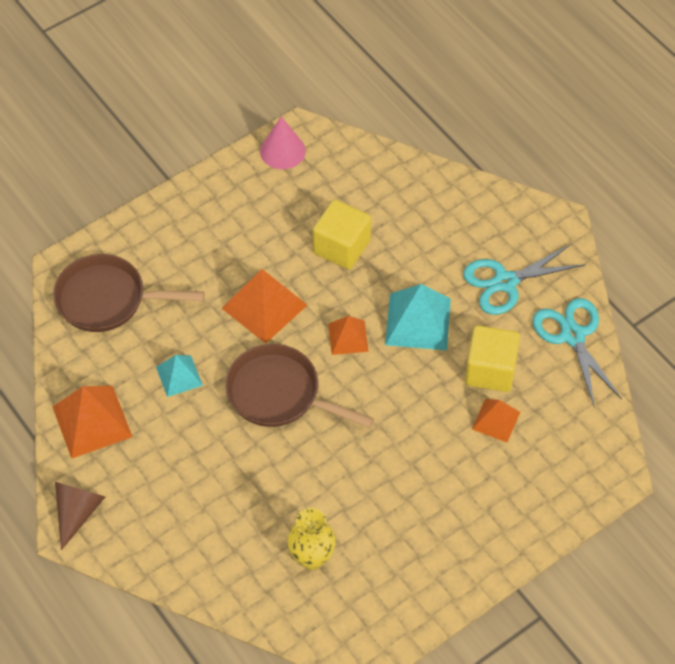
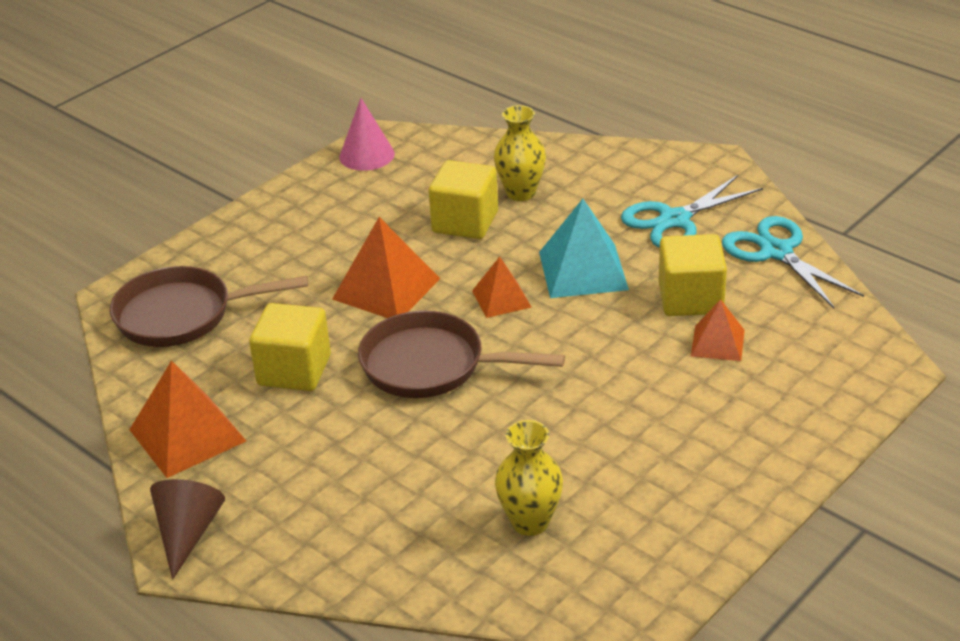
camera: 10 degrees left, 20 degrees down
(179, 376) = (294, 370): turquoise pyramid -> yellow cube
(393, 223) = (521, 193): none -> yellow vase

